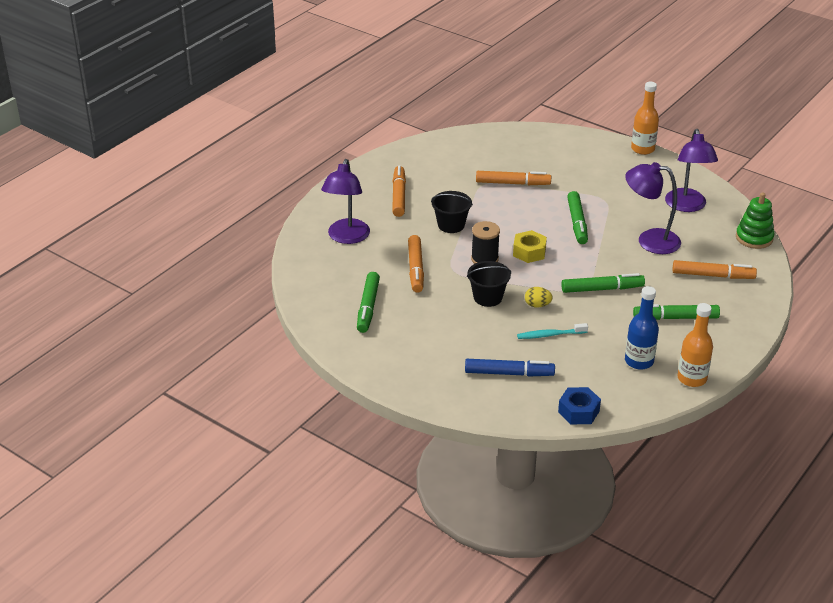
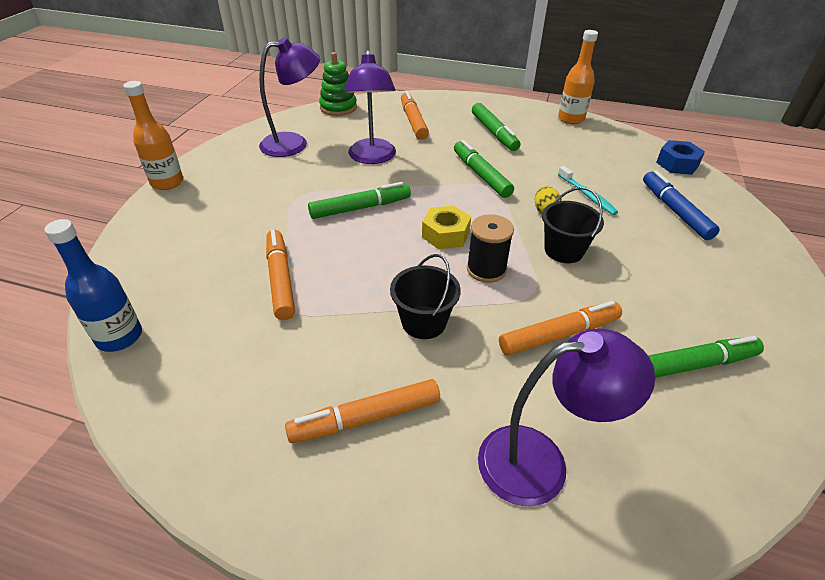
camera: 110 degrees left, 5 degrees up
(639, 361) = (575, 143): blue bottle -> blue bottle (119, 337)

